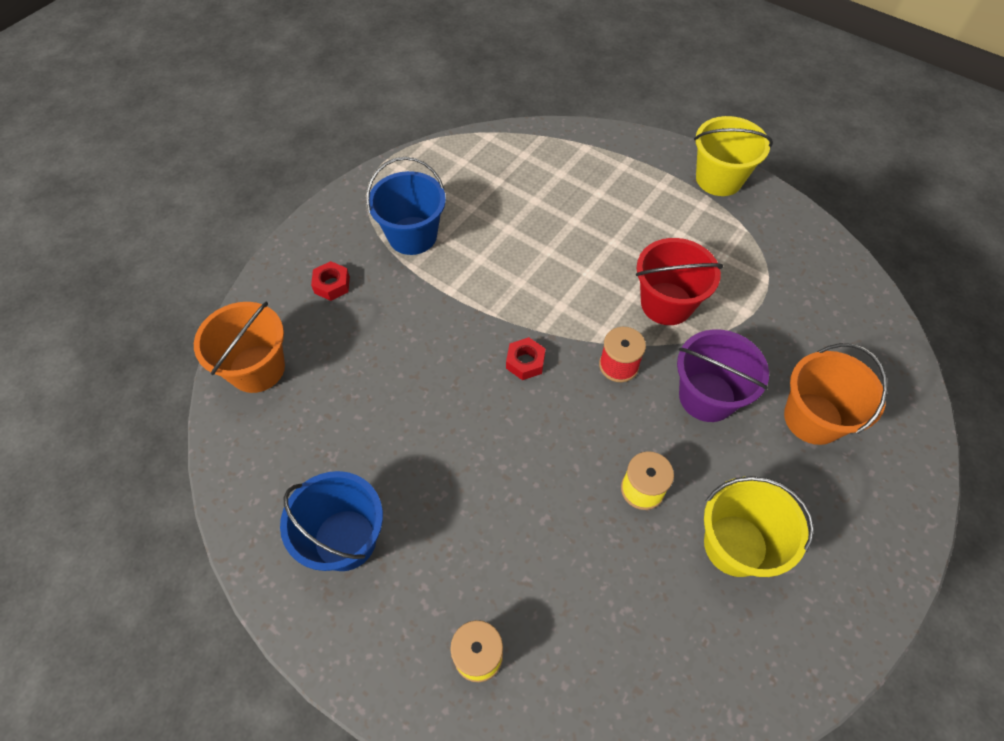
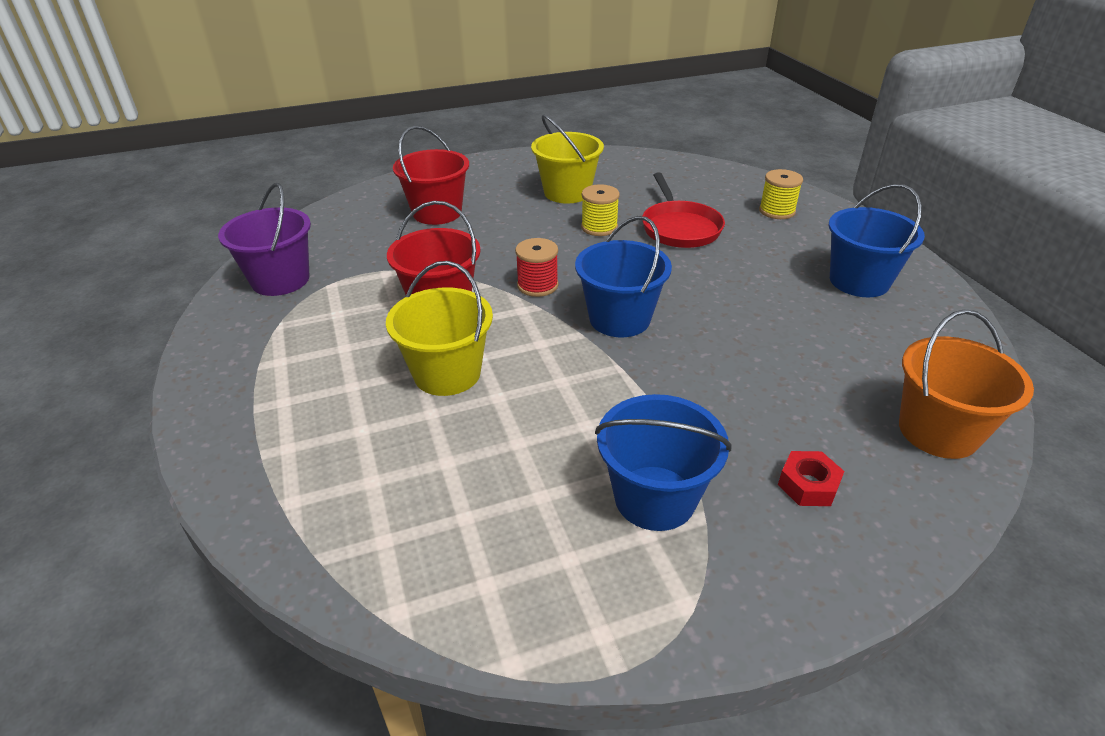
camera: 145 degrees left, 20 degrees down
(525, 362) = (619, 319): red nut -> blue bucket
(564, 540) = (679, 227): none -> red pan
(707, 396) = (492, 246): purple bucket -> purple bucket (280, 280)
(719, 179) = (218, 377): yellow bucket -> yellow bucket (447, 373)
(813, 418) = (437, 213): orange bucket -> red bucket

